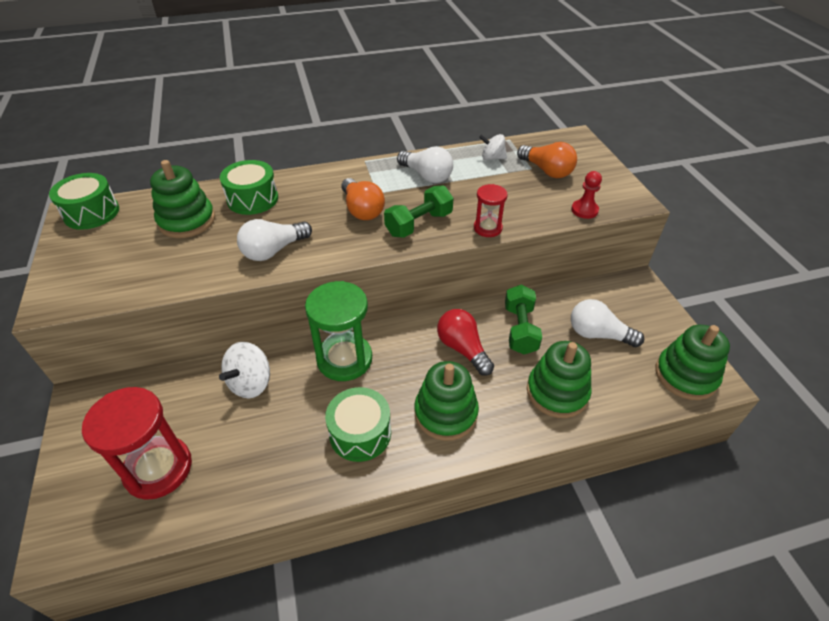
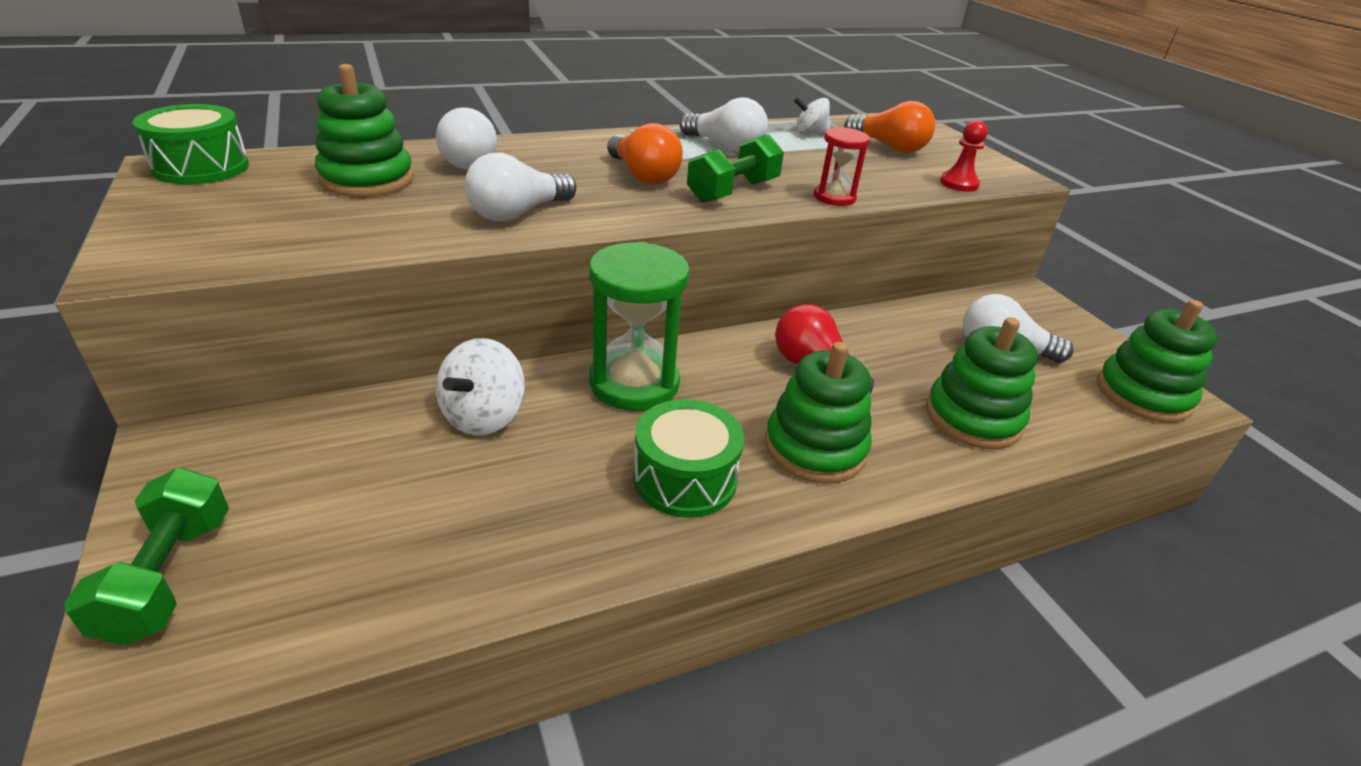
camera: 10 degrees left, 10 degrees down
(158, 469) = (331, 543): red hourglass -> none
(252, 199) = (470, 160): green drum -> white light bulb
(520, 329) = (890, 345): green dumbbell -> green dumbbell (169, 576)

